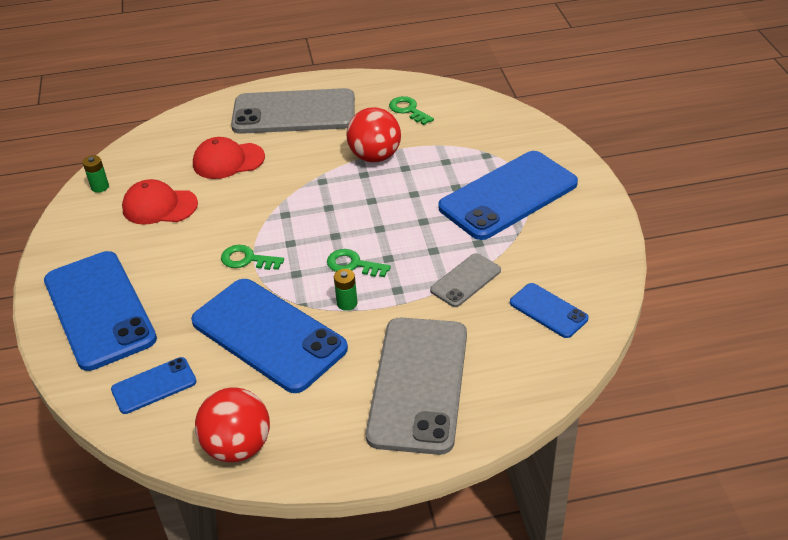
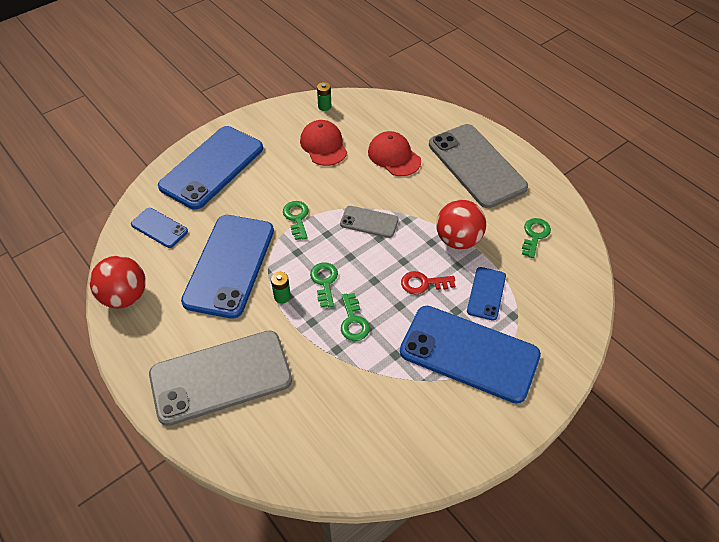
camera: 60 degrees right, 10 degrees up
(409, 197) = (423, 283): none -> red key
(419, 259) = (353, 321): none -> green key
(465, 280) = (346, 363): grey phone -> grey phone (369, 222)
(548, 311) = (341, 438): blue phone -> blue phone (486, 293)

